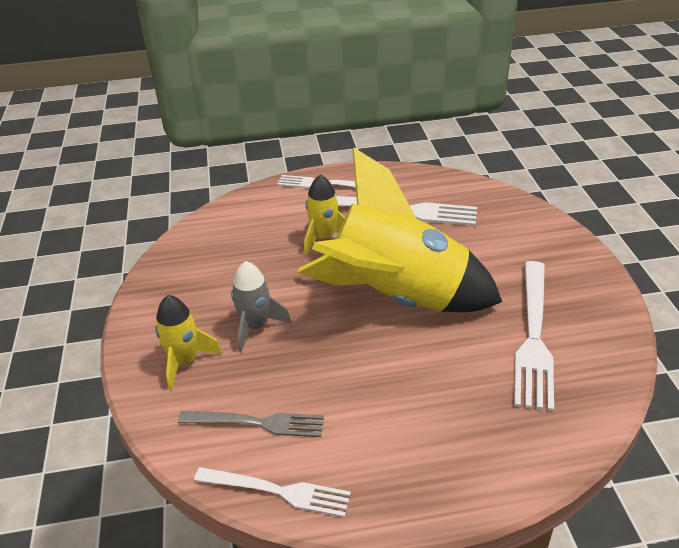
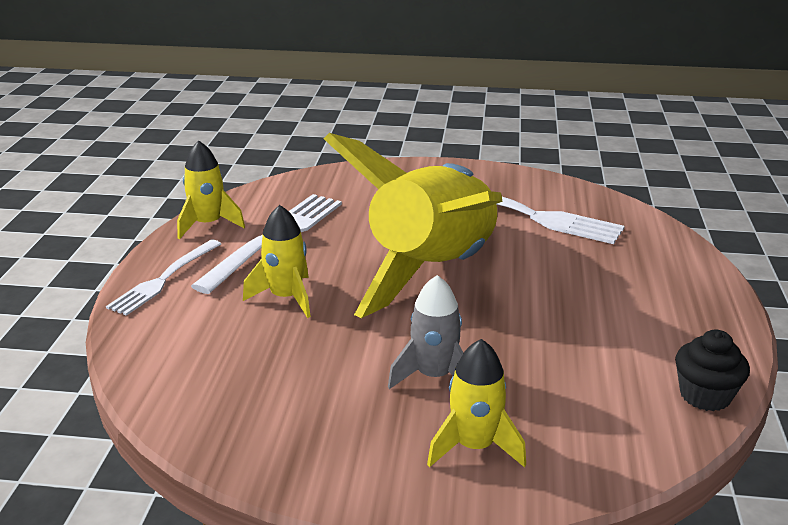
camera: 75 degrees left, 10 degrees down
(257, 423) = (603, 397): grey fork -> none
(278, 491) = (705, 395): white fork -> black cupcake
(402, 177) = (208, 224): none -> yellow rocket

